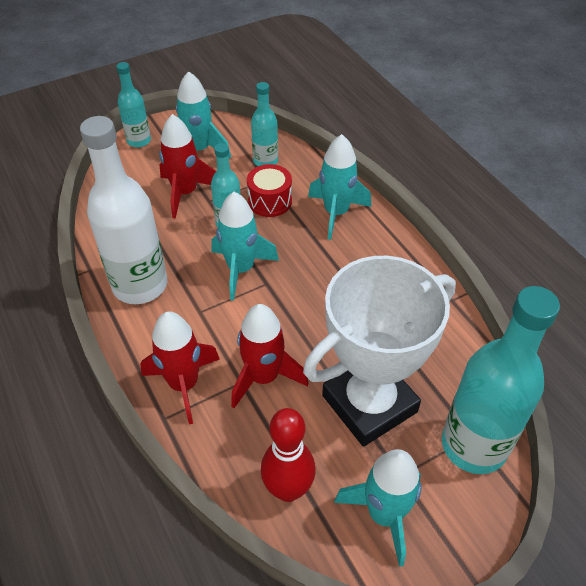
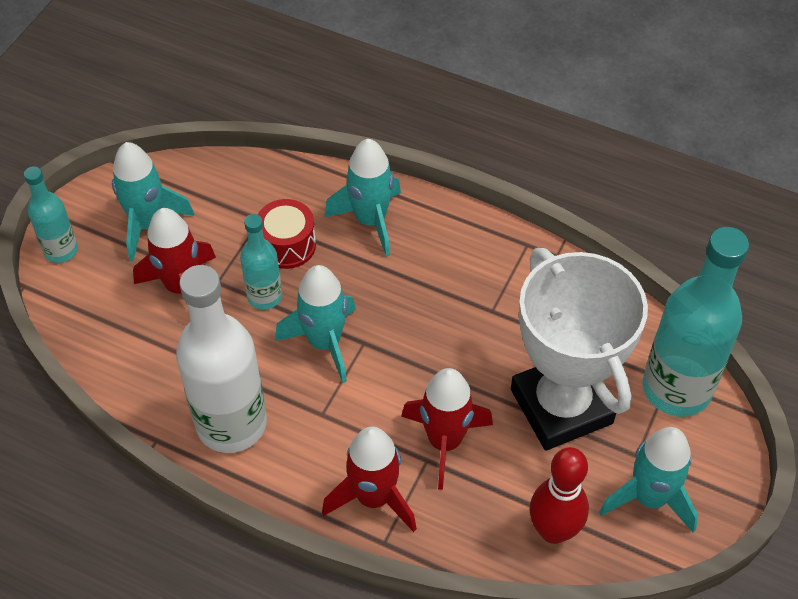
camera: 35 degrees left, 5 degrees up
(265, 161) = (239, 197): turquoise bottle -> none
(369, 404) = (561, 406): white trophy -> white trophy turned 45 degrees counterclockwise

